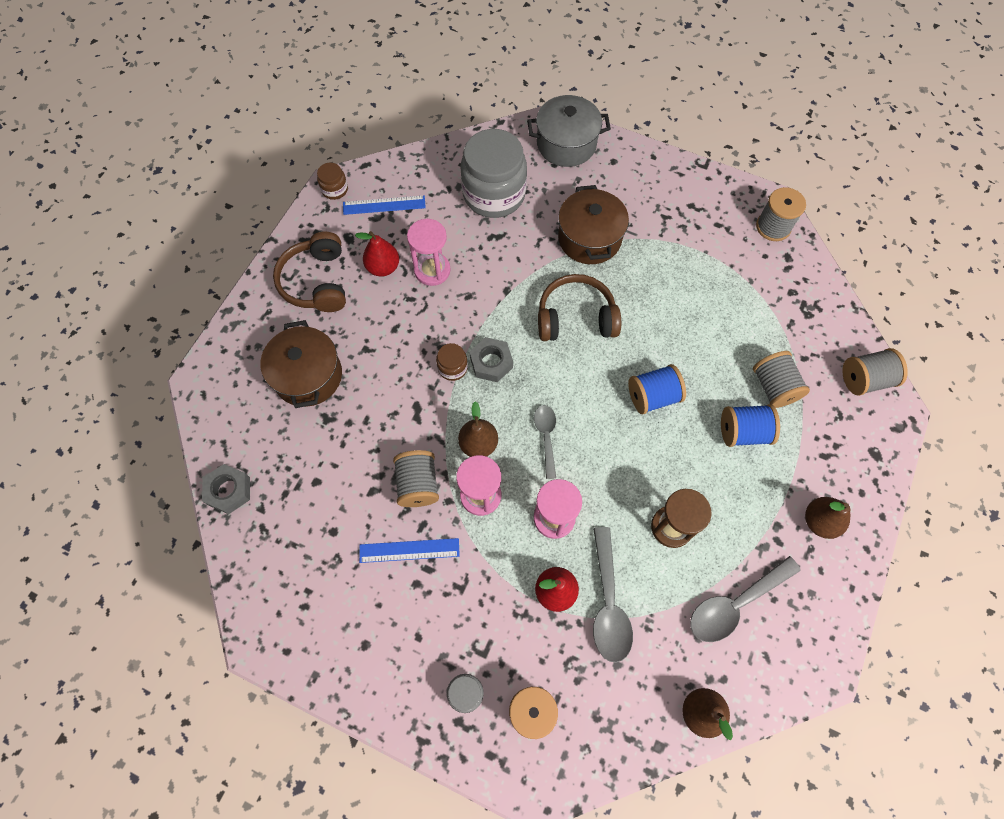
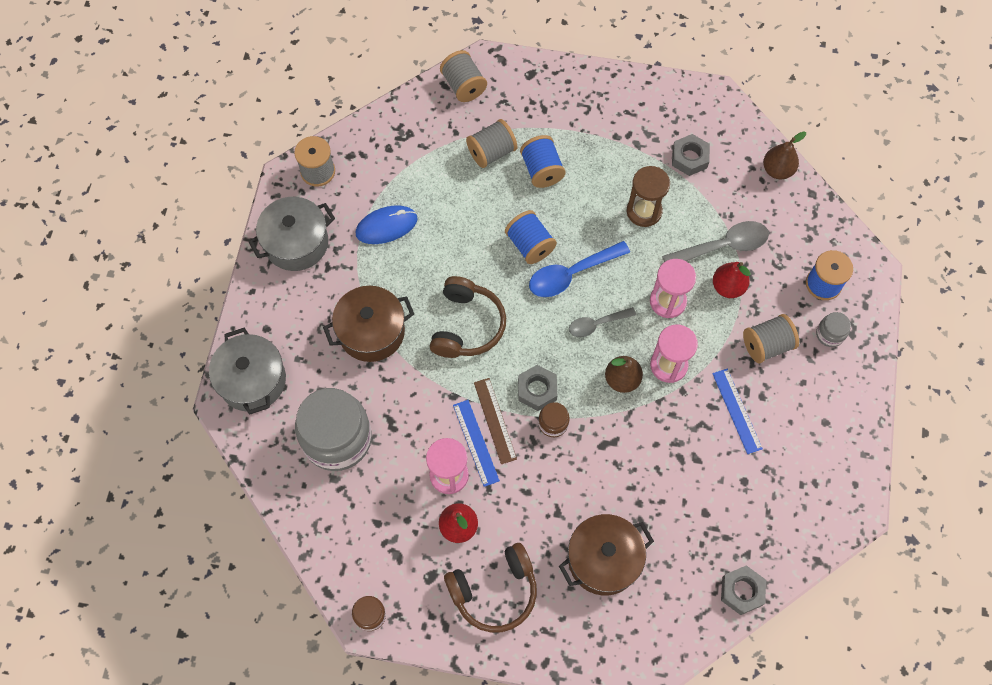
camera: 105 degrees left, 0 degrees up
(384, 205) = (378, 552): blue ruler -> blue ruler (475, 442)
(418, 484) = (677, 421): grey spool -> grey spool (766, 345)
(472, 319) = (495, 420): none -> brown ruler
(576, 318) = (467, 325): brown headphones -> brown headphones turned 150 degrees counterclockwise
(609, 428) = (571, 274): none -> blue spoon
(696, 197) = (296, 243): none -> grey pot
(700, 272) = (386, 226): none -> blue mouse
(735, 604) = (689, 158): grey spoon -> grey nut
(819, 521) = (602, 108): brown pear -> none

